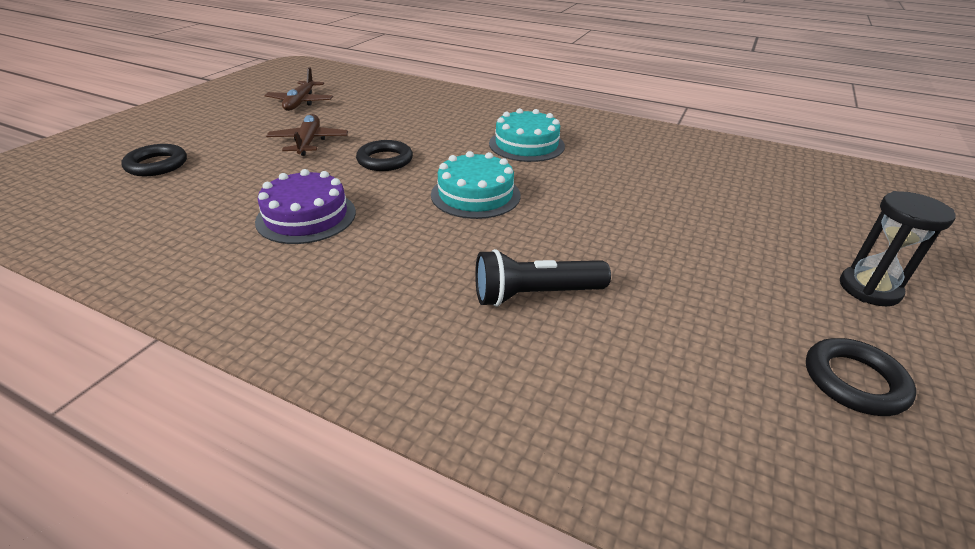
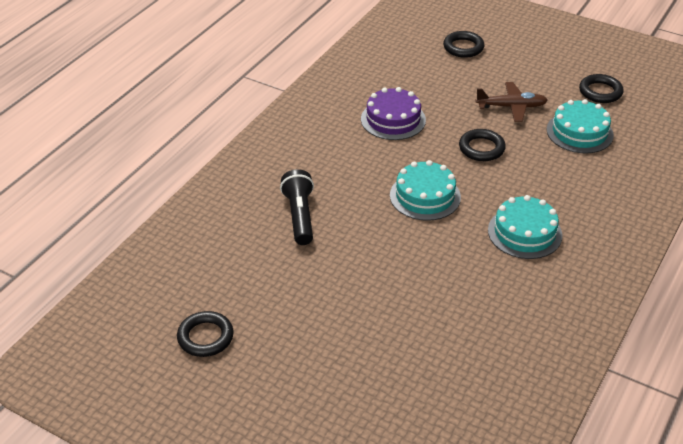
camera: 95 degrees right, 5 degrees up
(301, 102) = (600, 92): brown plane -> black ring
(366, 114) = (579, 132): none -> turquoise cake
(869, 289) = (286, 390): black hourglass -> none

